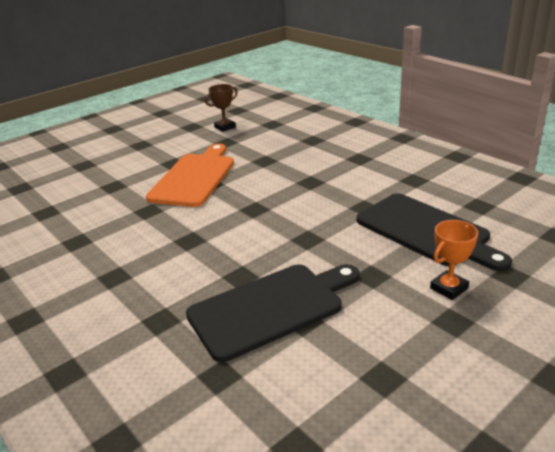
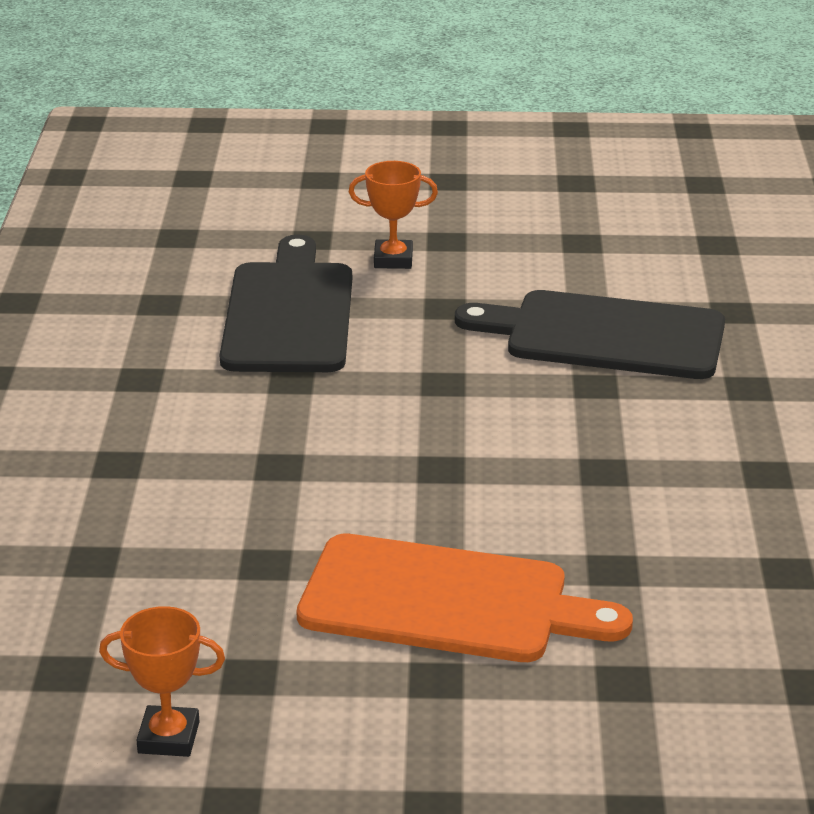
camera: 140 degrees left, 0 degrees up
(194, 177) = (446, 601): orange cutting board -> orange cutting board turned 135 degrees counterclockwise
(225, 127) = (168, 737): brown trophy -> orange trophy

